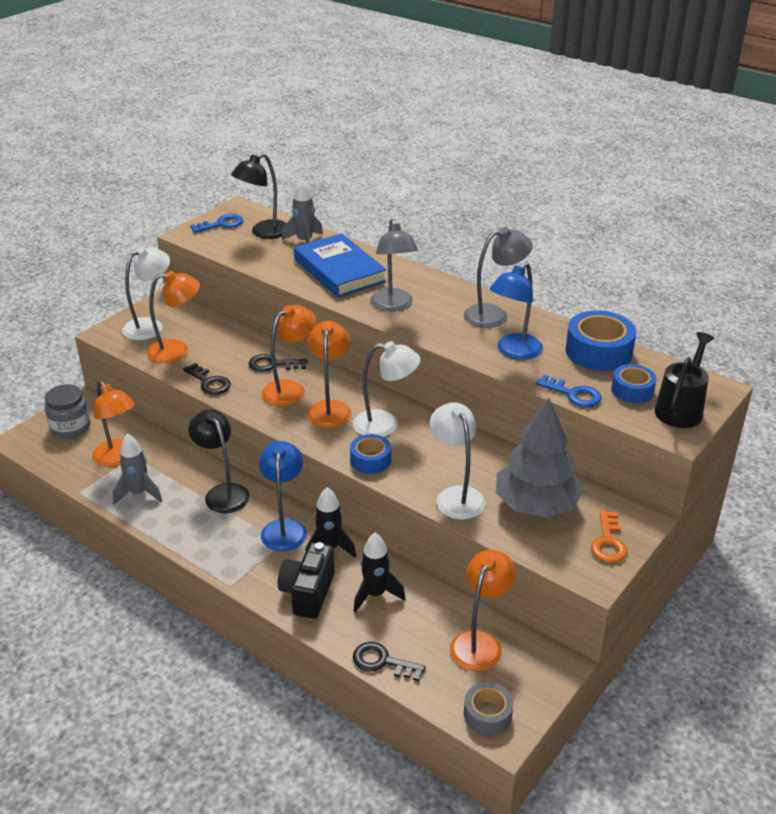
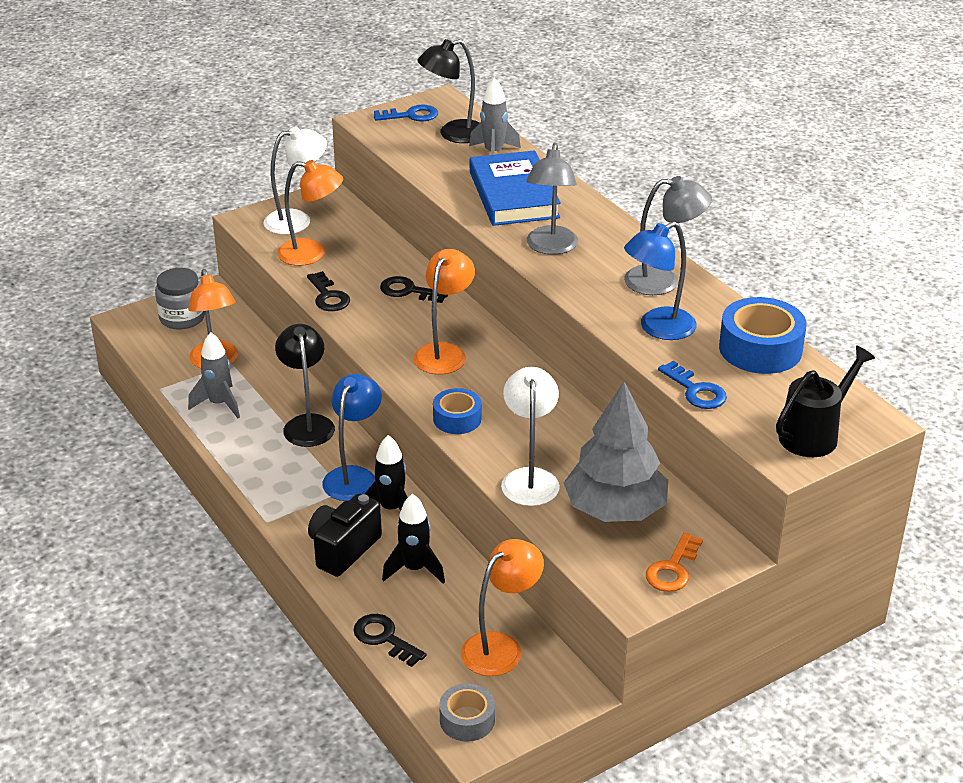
camera: 20 degrees right, 0 degrees up
(290, 389) = (412, 322): orange lamp -> none
(385, 425) = (496, 384): white lamp -> none
(632, 390) = (770, 401): blue tape -> none

